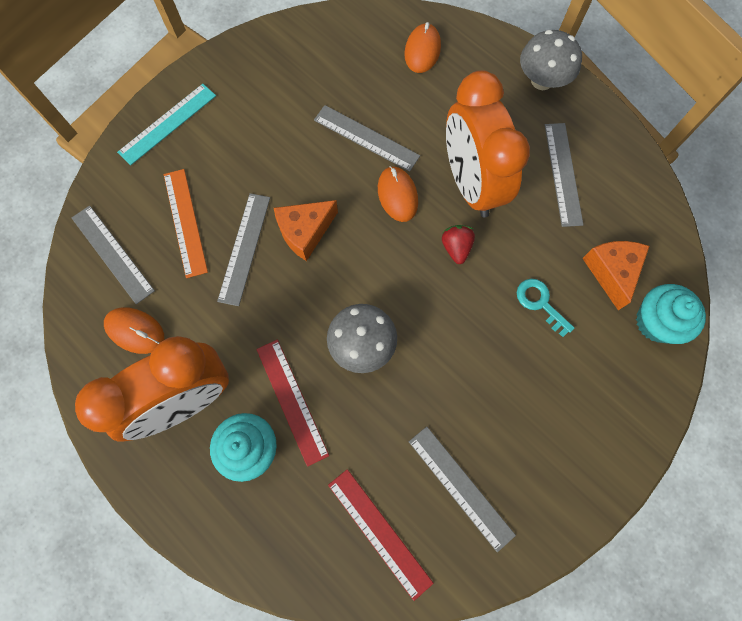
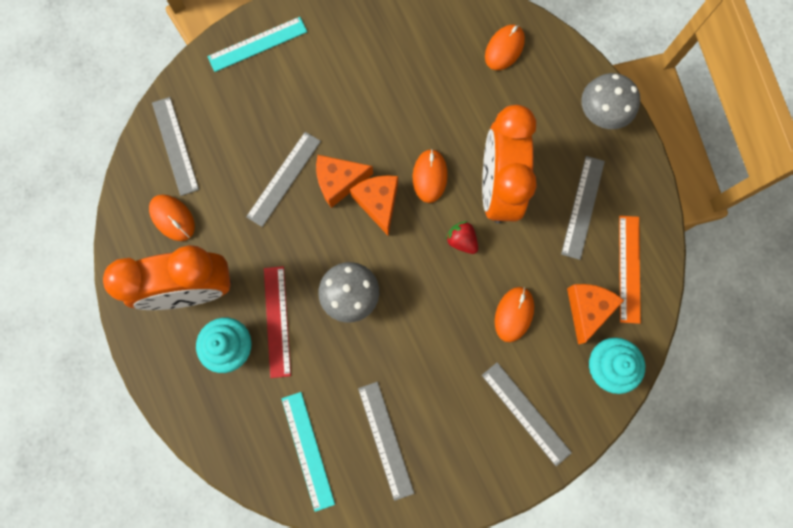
camera: 20 degrees right, 5 degrees up
(185, 222) = (243, 138): orange ruler -> orange ruler (629, 268)
(354, 239) = (378, 203): none -> orange cheese
(366, 138) = (422, 115): grey ruler -> grey ruler (525, 413)
(379, 533) = (307, 450): red ruler -> turquoise ruler
(456, 248) = (461, 241): red strawberry -> red strawberry turned 60 degrees counterclockwise
(540, 303) = (513, 314): turquoise key -> orange mouse

